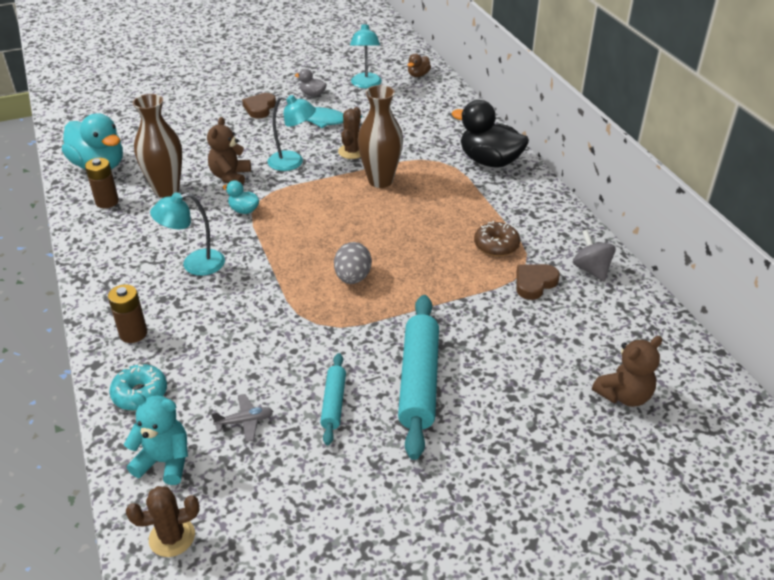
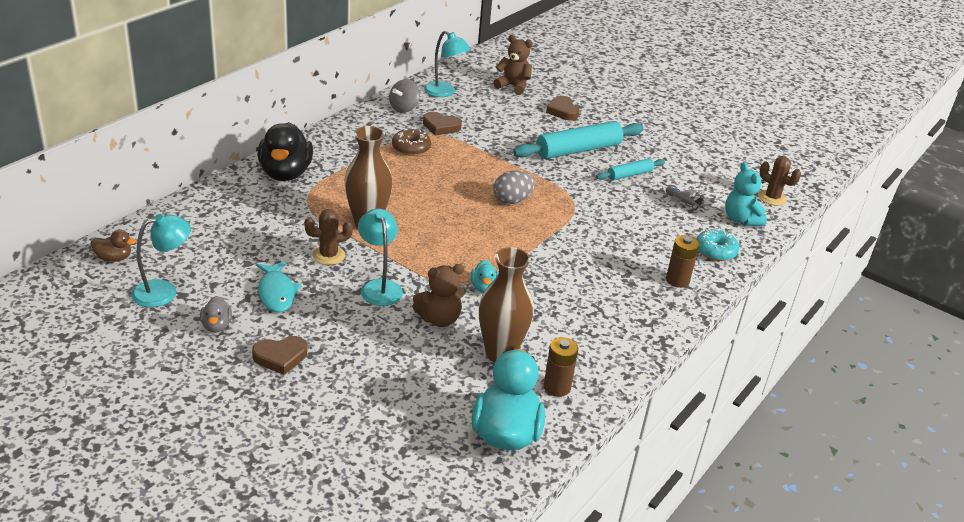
camera: 125 degrees left, 5 degrees down
(194, 264) = (579, 284): turquoise lamp -> turquoise lamp (444, 92)
(529, 416) = (562, 111): none -> brown heart

